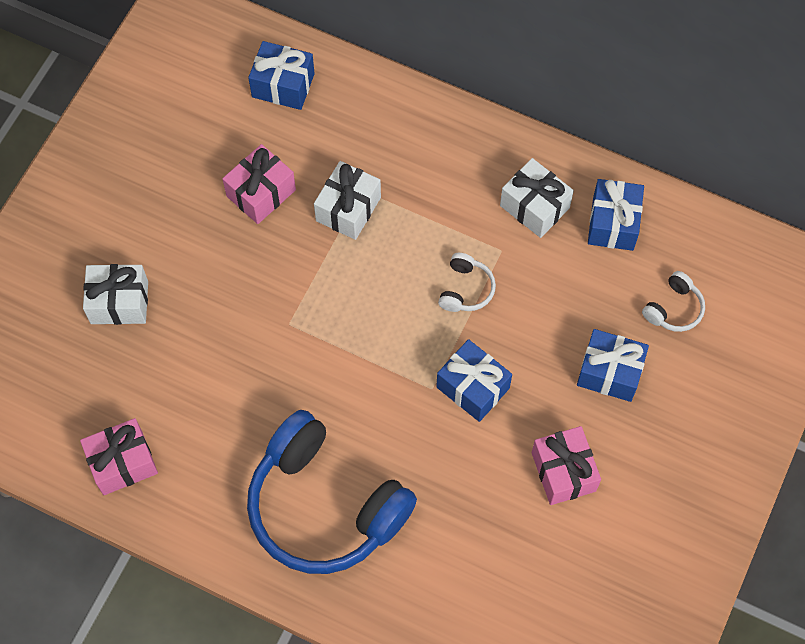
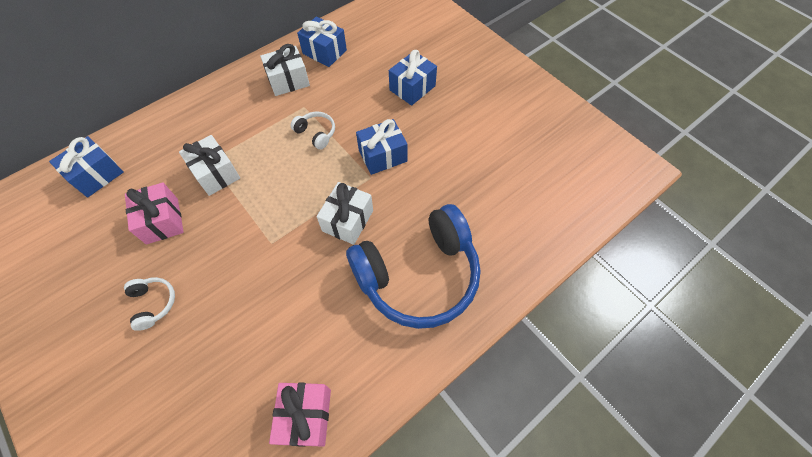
camera: 65 degrees left, 5 degrees down
(119, 302) = (169, 360): white gift -> white gift (348, 220)
(563, 472) = (461, 132): pink gift -> none
(674, 309) = (392, 47): white headphones -> white headphones (153, 303)

